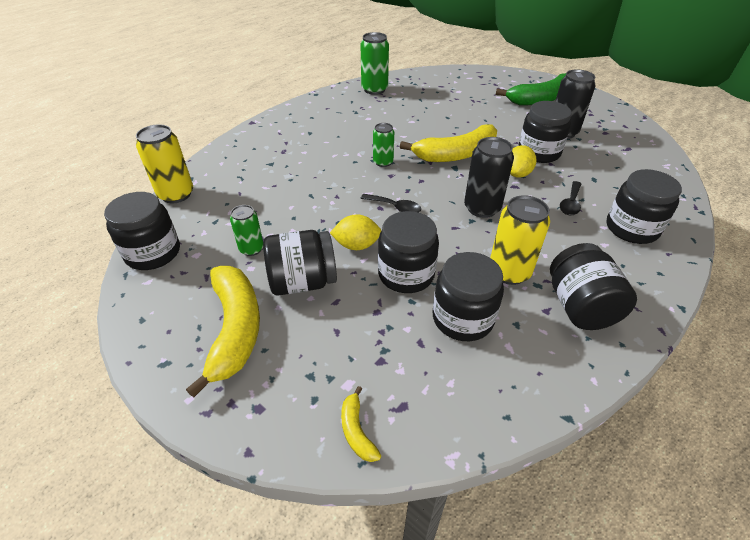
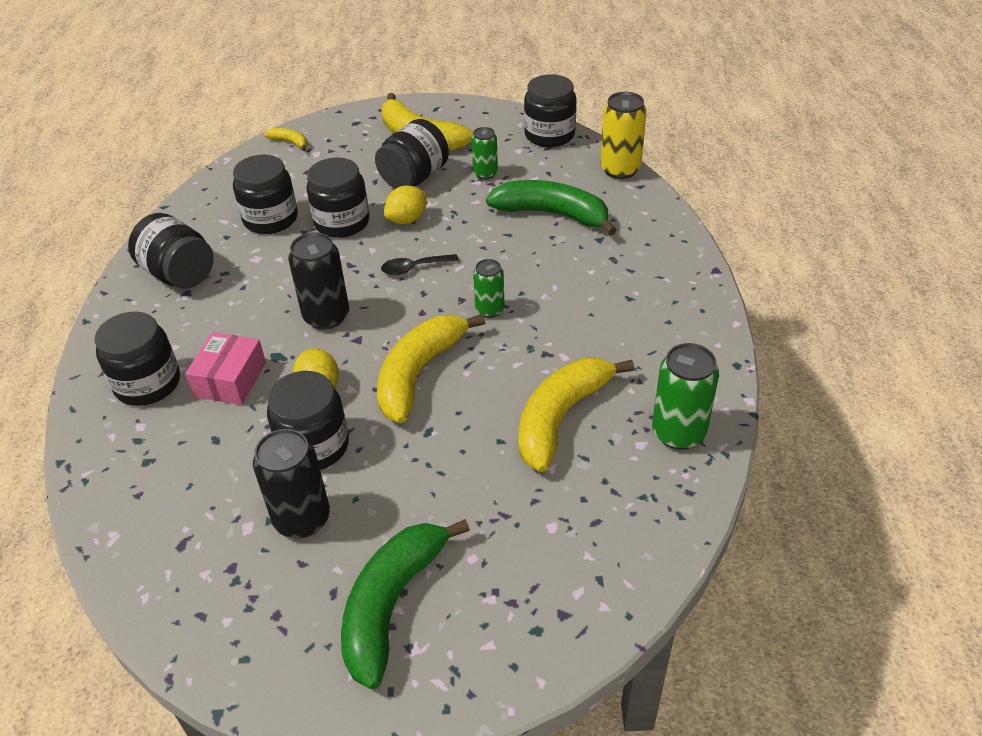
camera: 140 degrees right, 0 degrees up
(266, 191) = (552, 214): none -> green banana
(412, 112) = (561, 418): none -> yellow banana
(509, 272) = (255, 269): yellow can -> none
(570, 203) = (230, 379): black spoon -> pink box

